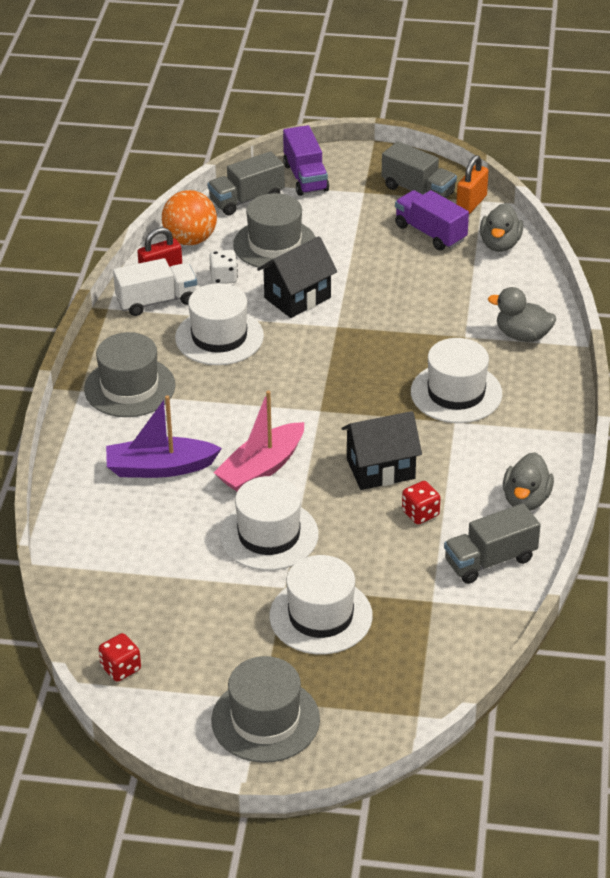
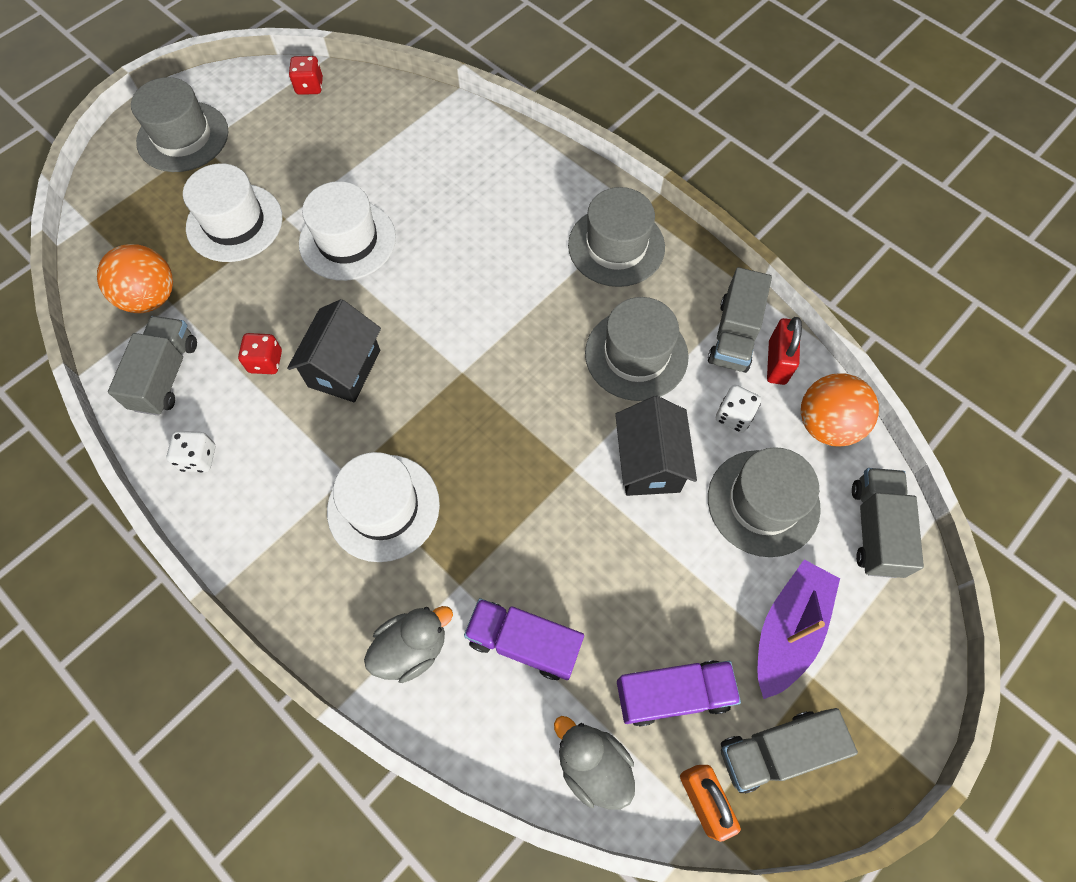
camera: 125 degrees right, 25 degrees up
(157, 301) = (734, 335): white truck -> grey truck
(160, 468) = (492, 213): purple boat -> purple boat (788, 630)
(219, 337) = (636, 355): white hat -> grey hat
(261, 468) = (427, 281): pink boat -> none
(305, 177) = (887, 628): purple truck -> purple truck (524, 642)
(440, 617) = (151, 297): none -> orange ball
(526, 500) = (198, 458): grey duck -> white dice

